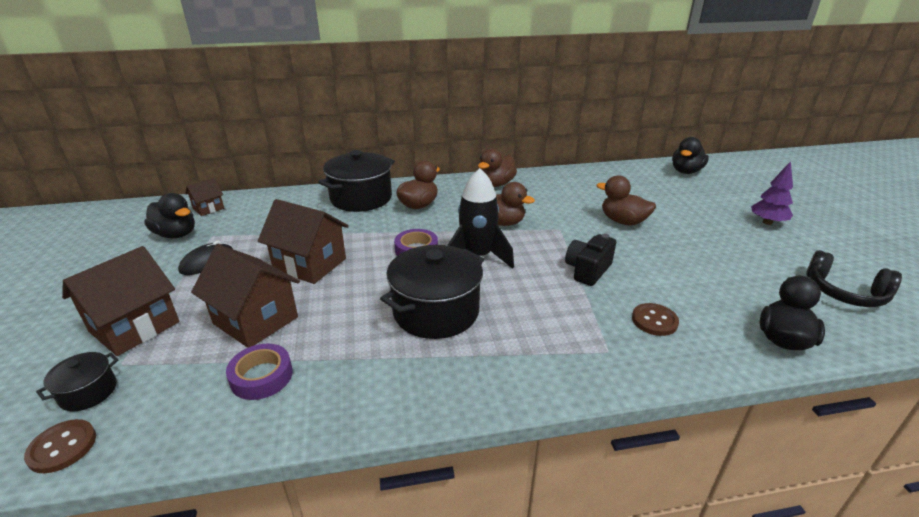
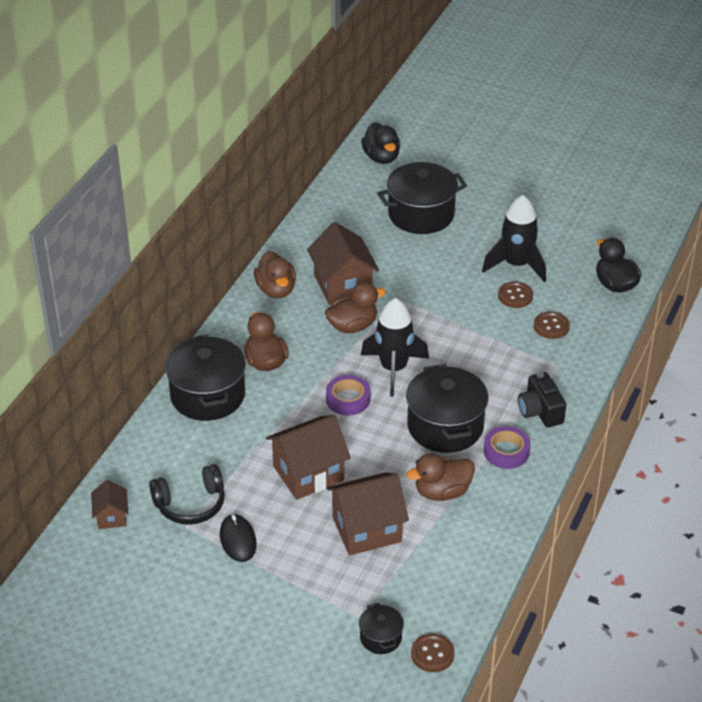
camera: 55 degrees left, 10 degrees up
(134, 327) = (311, 603): brown house -> brown house (343, 285)
(176, 234) = (154, 552): black duck -> none
(261, 376) = (440, 542): purple tape -> purple tape (506, 451)
(587, 270) = (469, 320): black camera -> black camera (540, 411)
(623, 221) = (423, 256): brown duck -> brown duck (442, 492)
(656, 282) = (515, 296): none -> brown button
(663, 204) = (421, 214): none -> black pot
(694, 267) = (516, 265): none -> black rocket
(767, 222) = (501, 182): purple tree -> none
(844, 292) = (603, 221): black headphones -> black headphones (190, 504)

